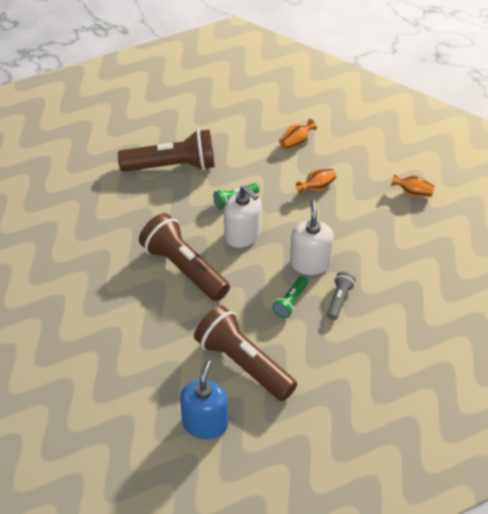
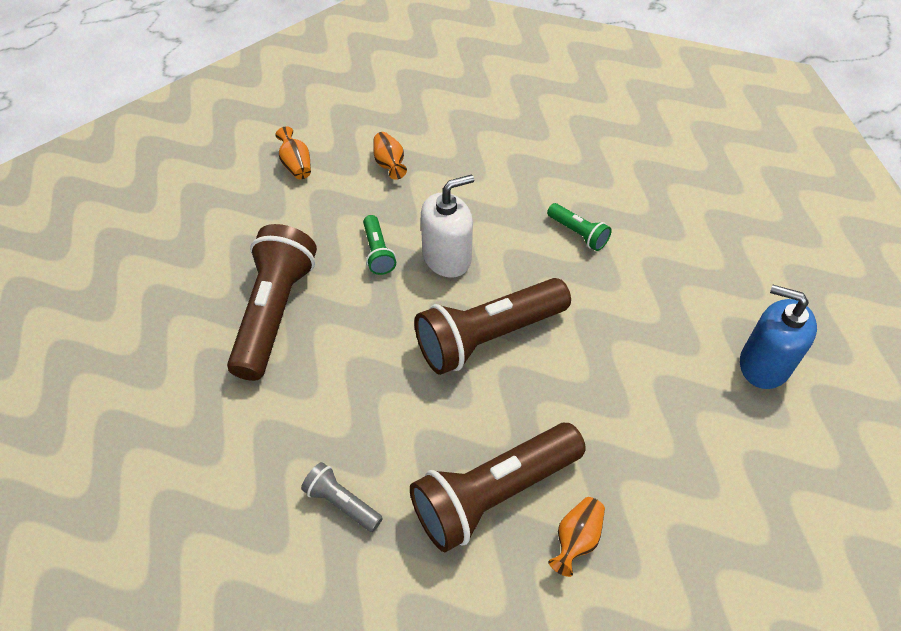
camera: 75 degrees left, 5 degrees up
(243, 363) = (670, 303): brown flashlight -> brown flashlight (493, 494)
(310, 263) = (518, 200): white soap dispenser -> none
(339, 300) = (585, 187): grey flashlight -> grey flashlight (341, 502)
(413, 193) = (435, 84): orange vase -> orange vase (576, 539)

